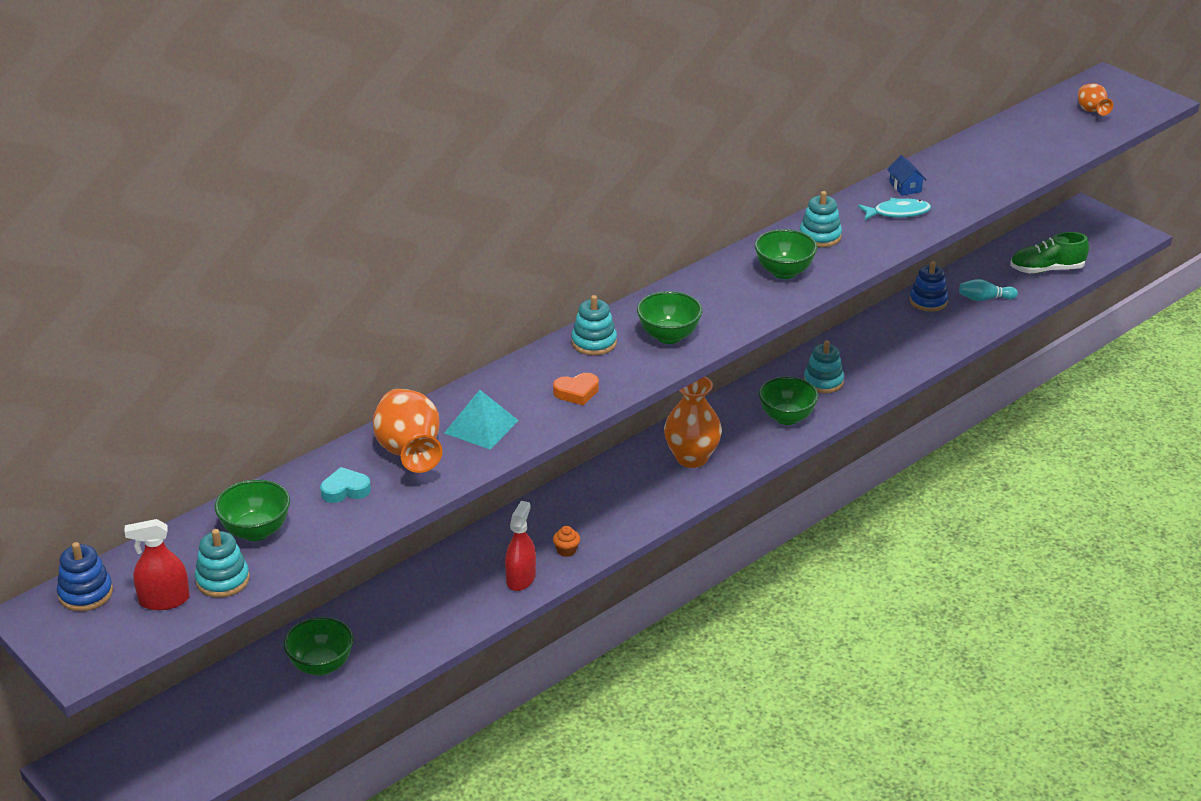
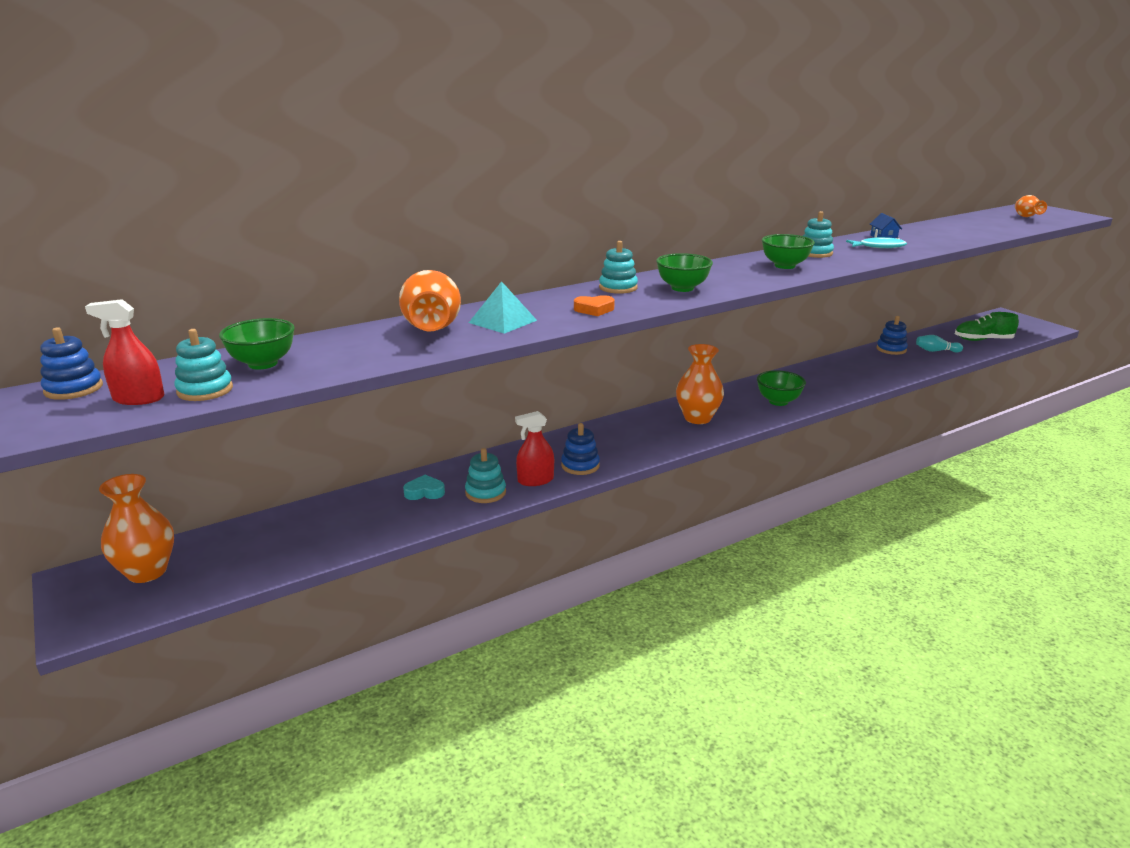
camera: 10 degrees right, 10 degrees down
(145, 751) = (147, 572): none -> orange vase
(321, 665) = (338, 523): green bowl -> none
(345, 490) = (361, 346): turquoise heart -> turquoise heart (424, 492)
(521, 578) = (535, 480): red spray bottle -> red spray bottle turned 135 degrees counterclockwise
(566, 550) = (580, 465): orange cupcake -> blue stacking toy
(823, 381) = (809, 384): turquoise stacking toy -> turquoise stacking toy (485, 492)

